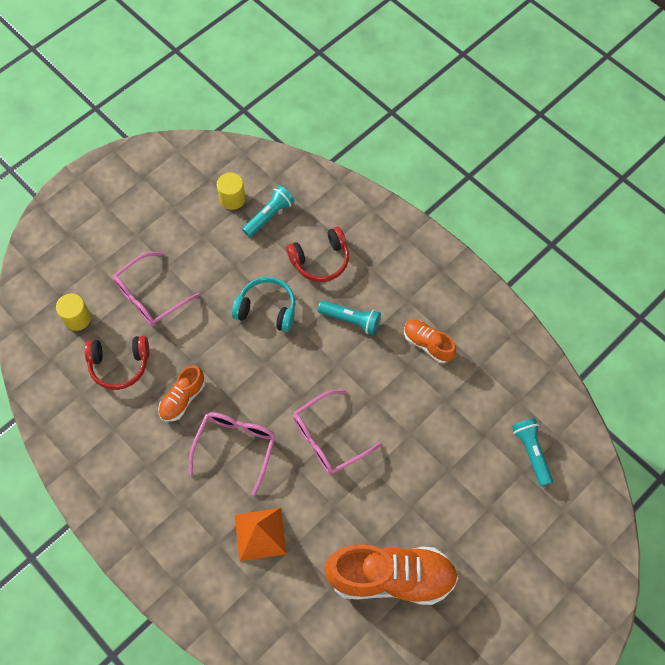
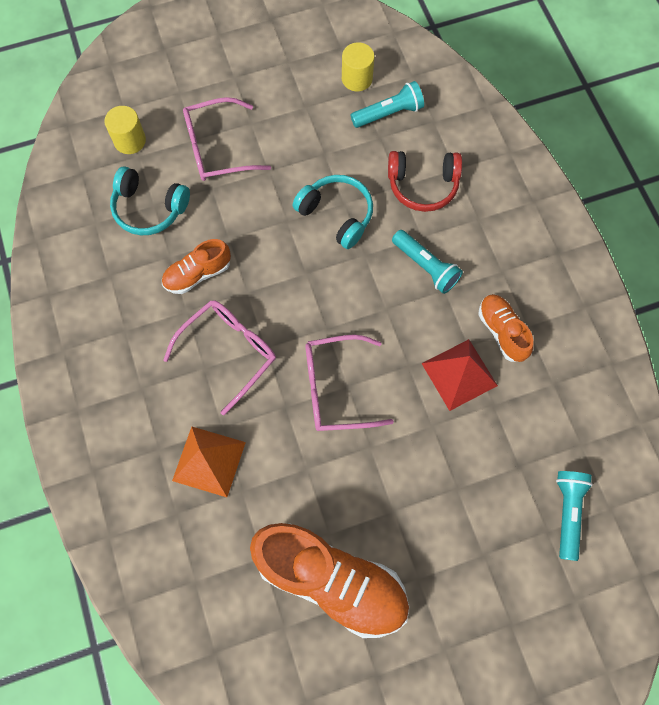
camera: 25 degrees right, 5 degrees up
(119, 364) = (149, 208): red headphones -> turquoise headphones
(412, 388) = (459, 374): none -> red pyramid

